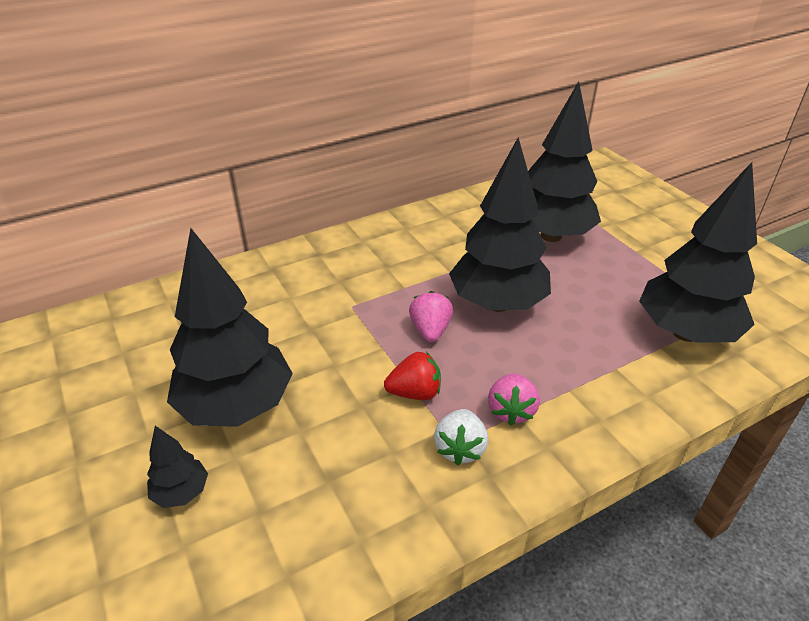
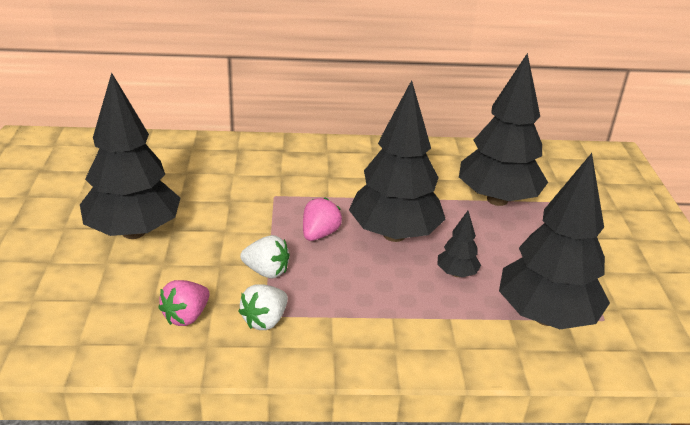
camera: 25 degrees right, 5 degrees down
(181, 493) = (56, 269): black tree -> black tree (456, 273)
(415, 393) = (266, 271): red strawberry -> white strawberry
(511, 411) = (329, 312): pink strawberry -> pink strawberry (186, 316)

